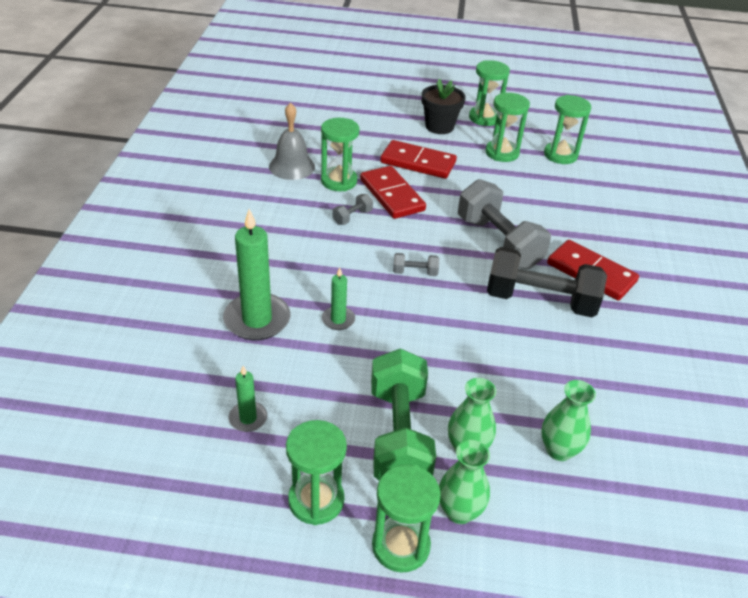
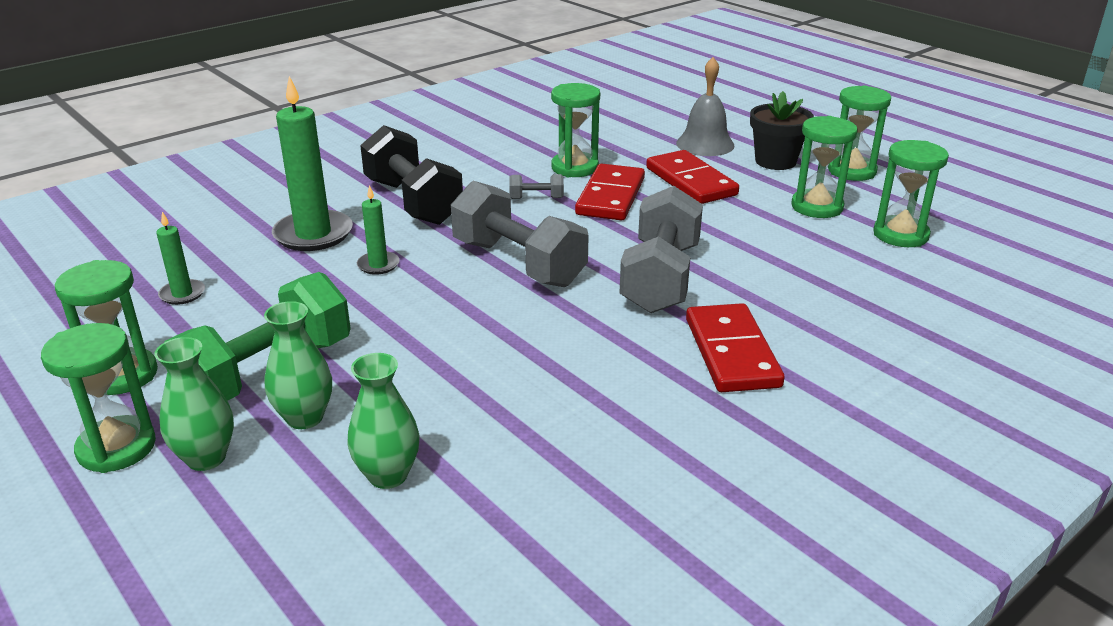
camera: 45 degrees right, 10 degrees down
(292, 166) = (548, 142): grey bell -> grey bell (705, 144)
(415, 272) = (518, 263): grey dumbbell -> grey dumbbell, size x2.36
(540, 301) = (615, 346): black dumbbell -> black dumbbell (413, 202)

